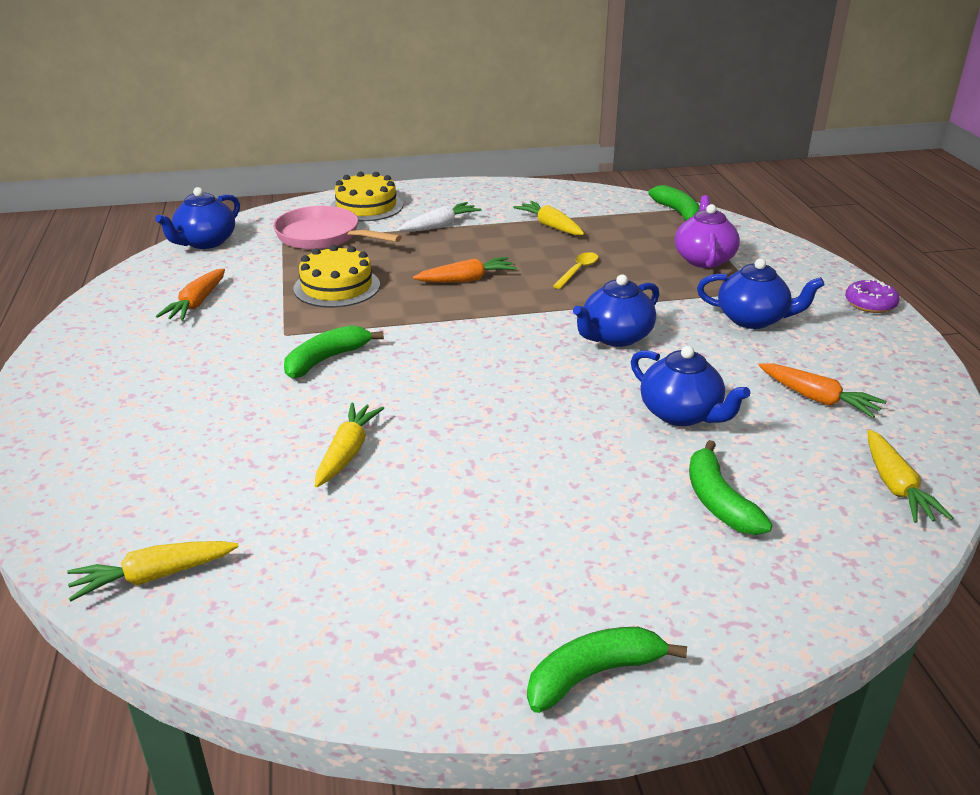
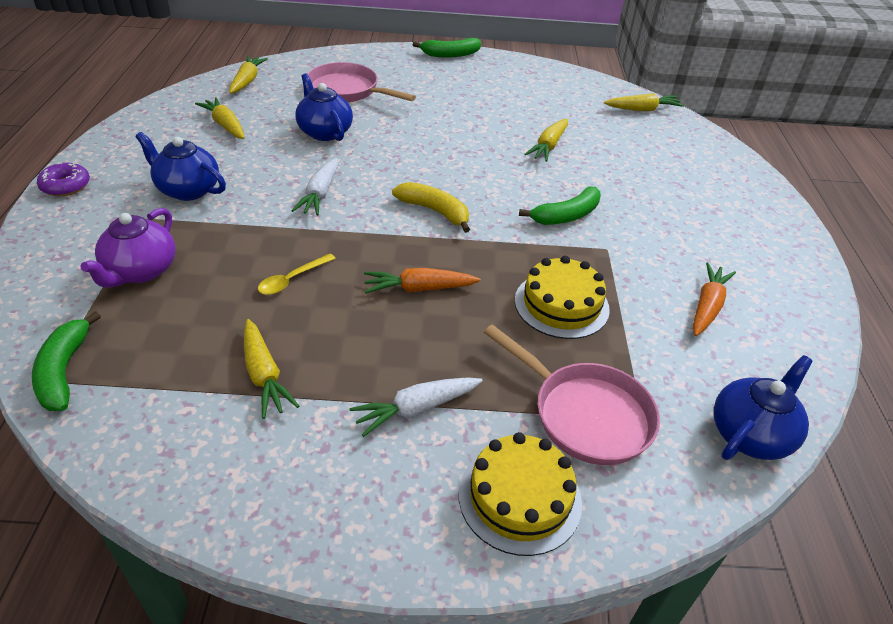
camera: 170 degrees left, 10 degrees up
(480, 340) = (435, 211): none -> yellow banana
(615, 337) = (320, 194): blue teapot -> white carrot
(718, 501) = (347, 91): green banana -> pink pan
(817, 399) = (225, 125): orange carrot -> yellow carrot

